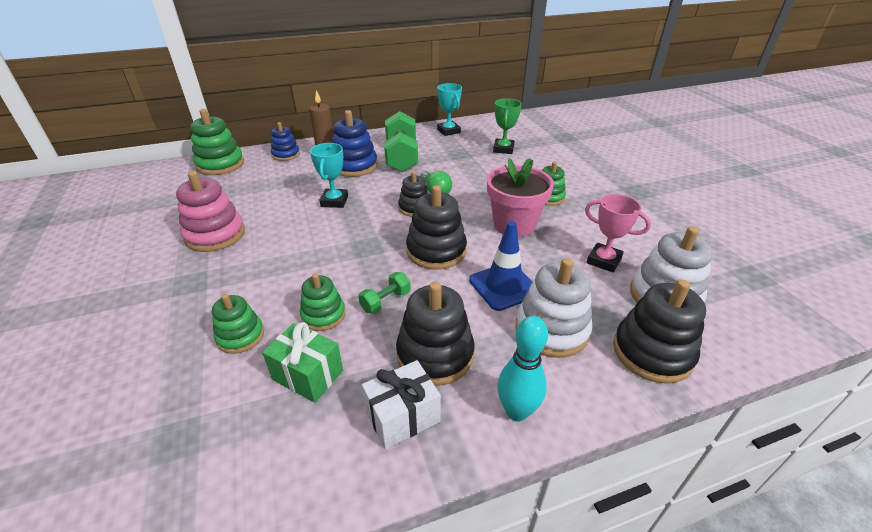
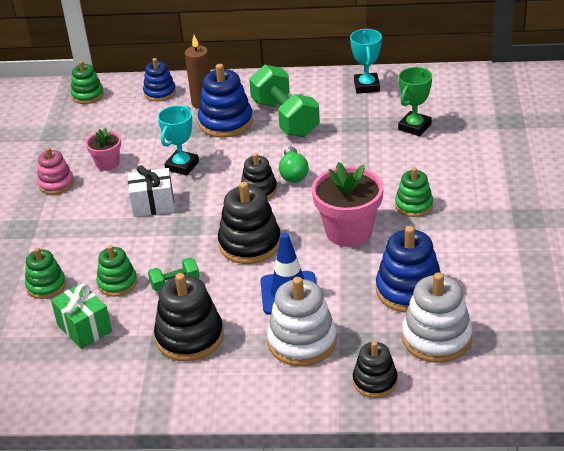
camera: 25 degrees right, 0 degrees up
(215, 235) = (56, 183): pink stacking toy -> pink stacking toy, size x0.62
(220, 164) = (87, 95): green stacking toy -> green stacking toy, size x0.62
(262, 210) = (107, 163): none -> pink flower pot
(401, 157) = (285, 118): green dumbbell -> green dumbbell turned 45 degrees counterclockwise
(402, 417) = (138, 375): white gift -> white gift (153, 204)
(516, 411) = (225, 393): turquoise bowling pin -> none
(603, 261) = (409, 290): pink trophy -> blue stacking toy
(652, 352) = (375, 381): black stacking toy -> black stacking toy, size x0.62

